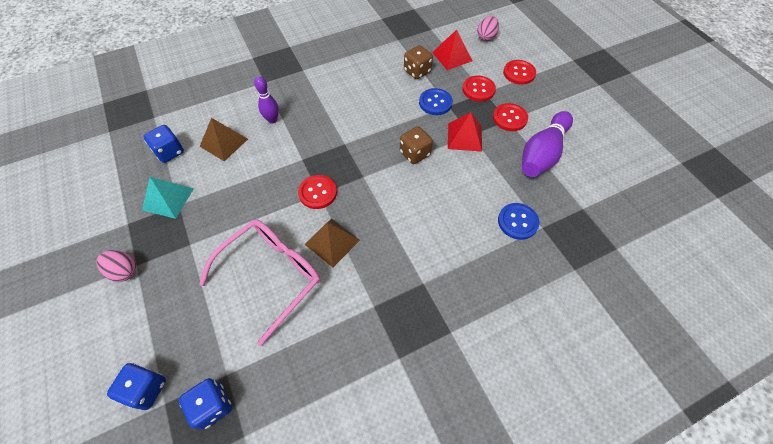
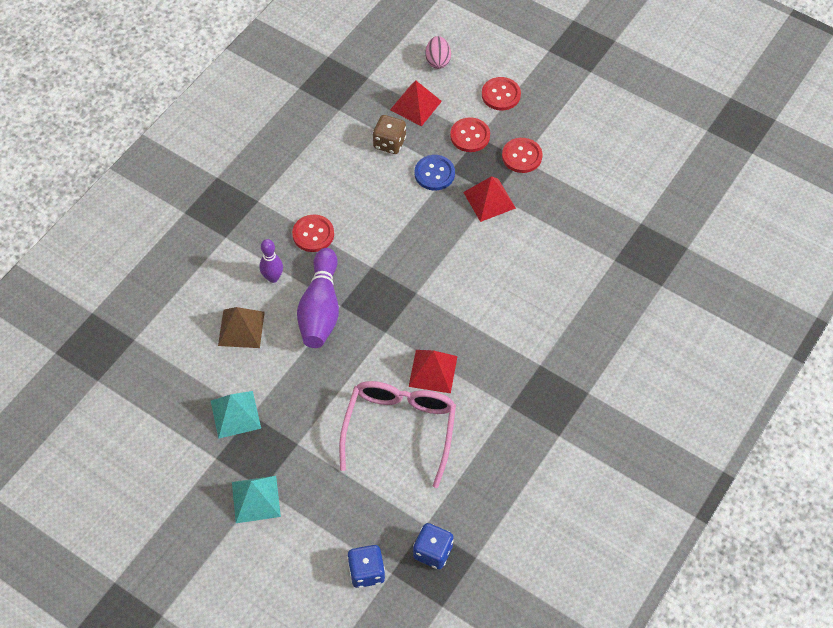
camera: 30 degrees left, 0 degrees up
(124, 271) = (256, 499): pink egg -> turquoise pyramid
(170, 152) = (191, 368): blue dice -> none
(317, 192) = (383, 331): red button -> red button (313, 234)
(332, 242) = (433, 371): brown pyramid -> red pyramid
(415, 153) = (451, 243): brown dice -> none
(517, 222) = (590, 265): blue button -> none
(542, 154) = (575, 182): purple bowling pin -> purple bowling pin (320, 309)

